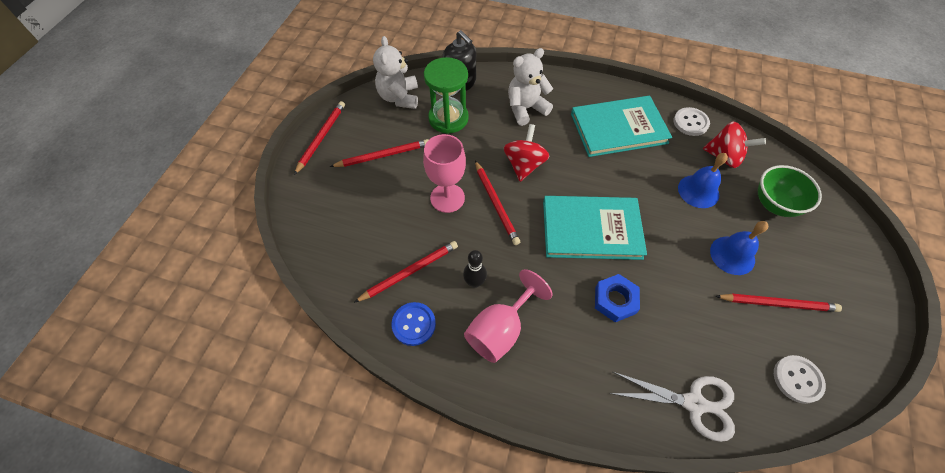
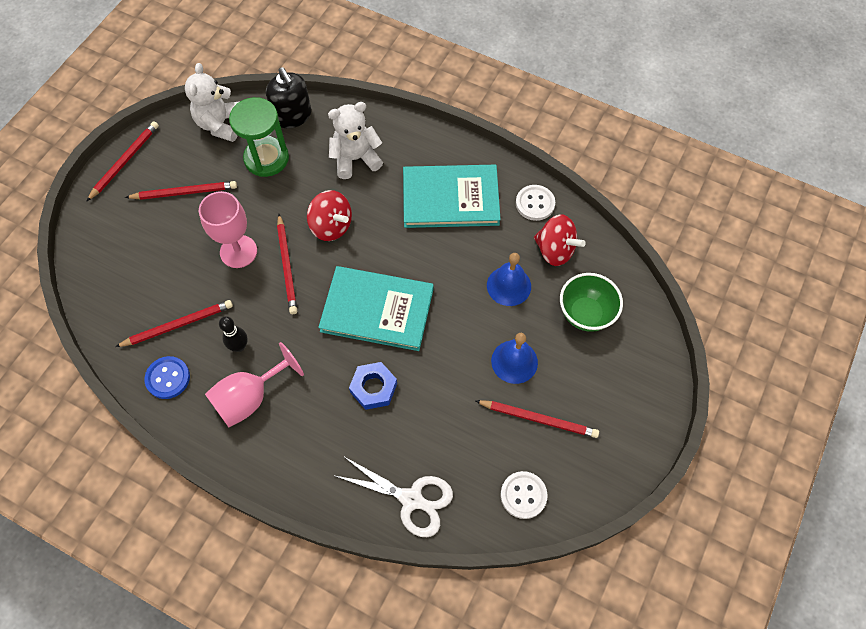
camera: 10 degrees right, 5 degrees up
(524, 165) = (331, 226): red spinning top -> red spinning top turned 105 degrees clockwise

